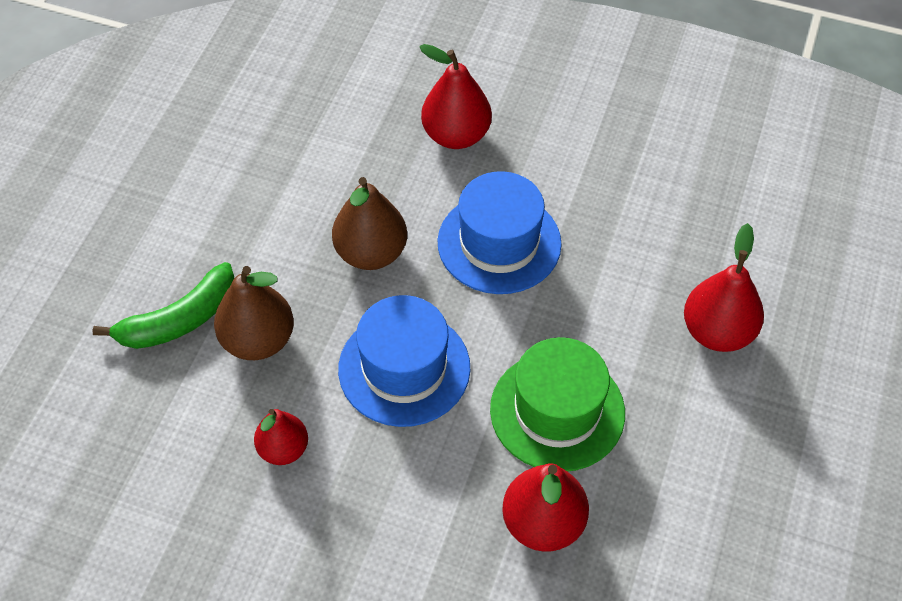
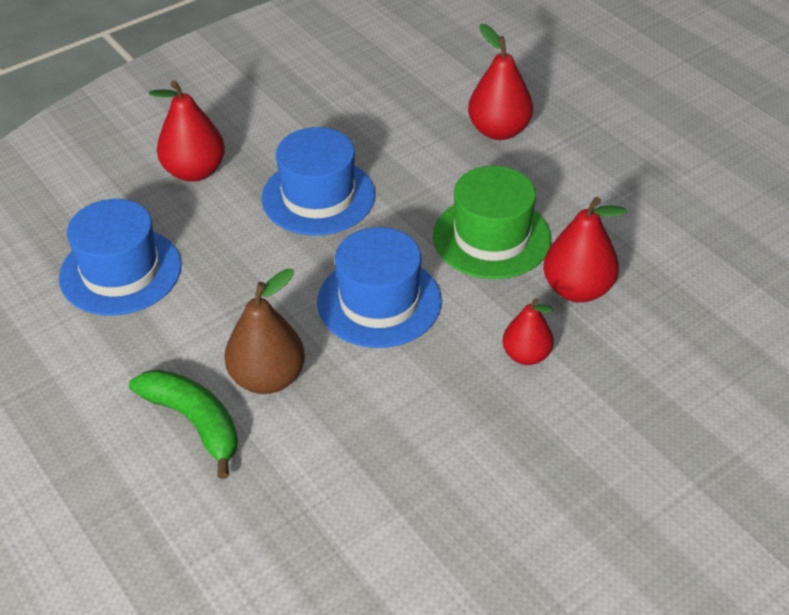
camera: 55 degrees left, 10 degrees down
(179, 320) = (194, 422): green banana -> green banana turned 45 degrees counterclockwise
(283, 449) = (388, 409): red pear -> red pear (526, 355)
(301, 165) = (120, 271): none -> blue hat
(371, 253) = (253, 270): brown pear -> none

